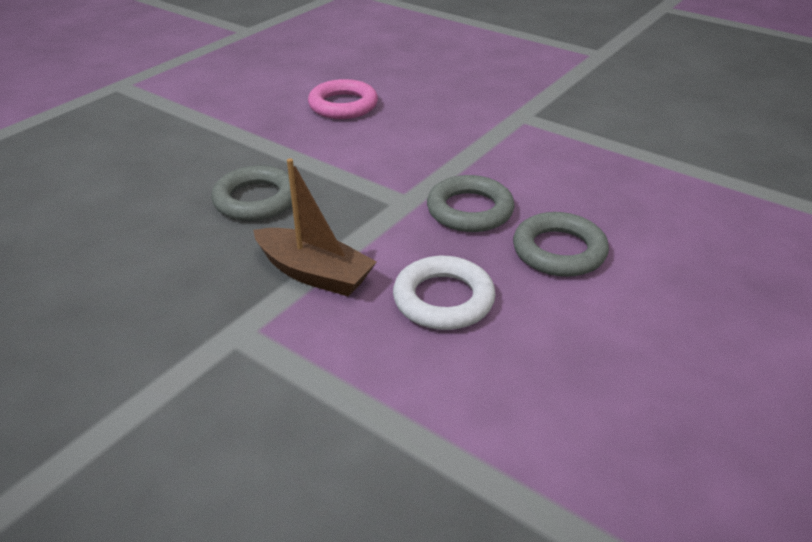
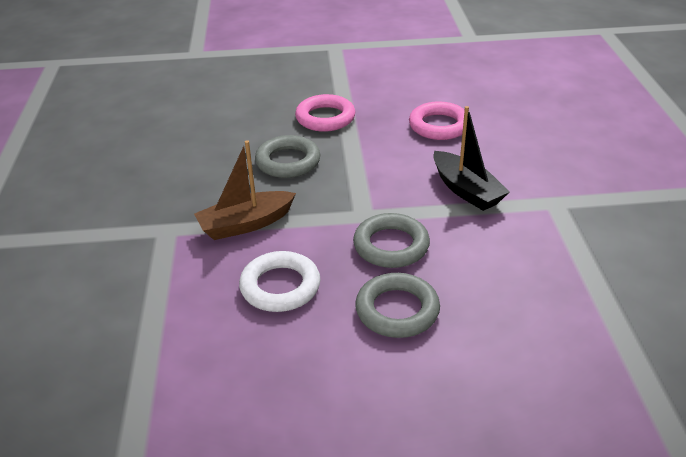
camera: 50 degrees right, 0 degrees up
(225, 146) = (325, 118): none -> pink ring
(314, 273) = (246, 224): brown boat -> brown boat turned 75 degrees clockwise
(449, 140) = (466, 190): none -> black boat

